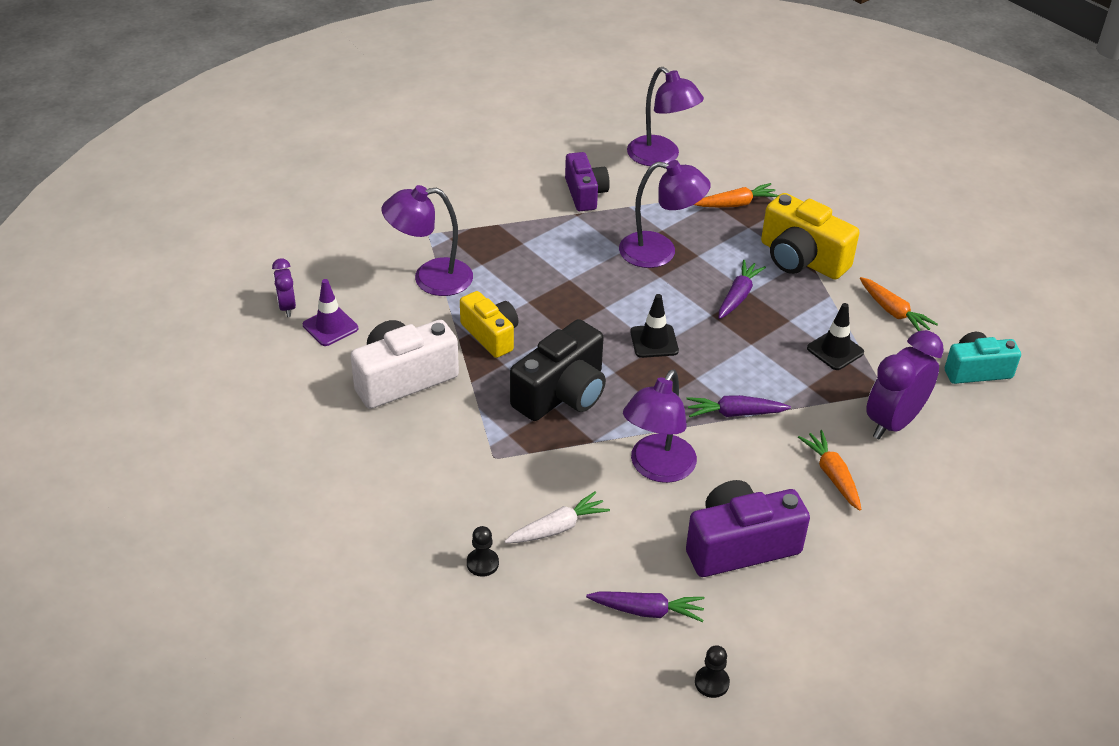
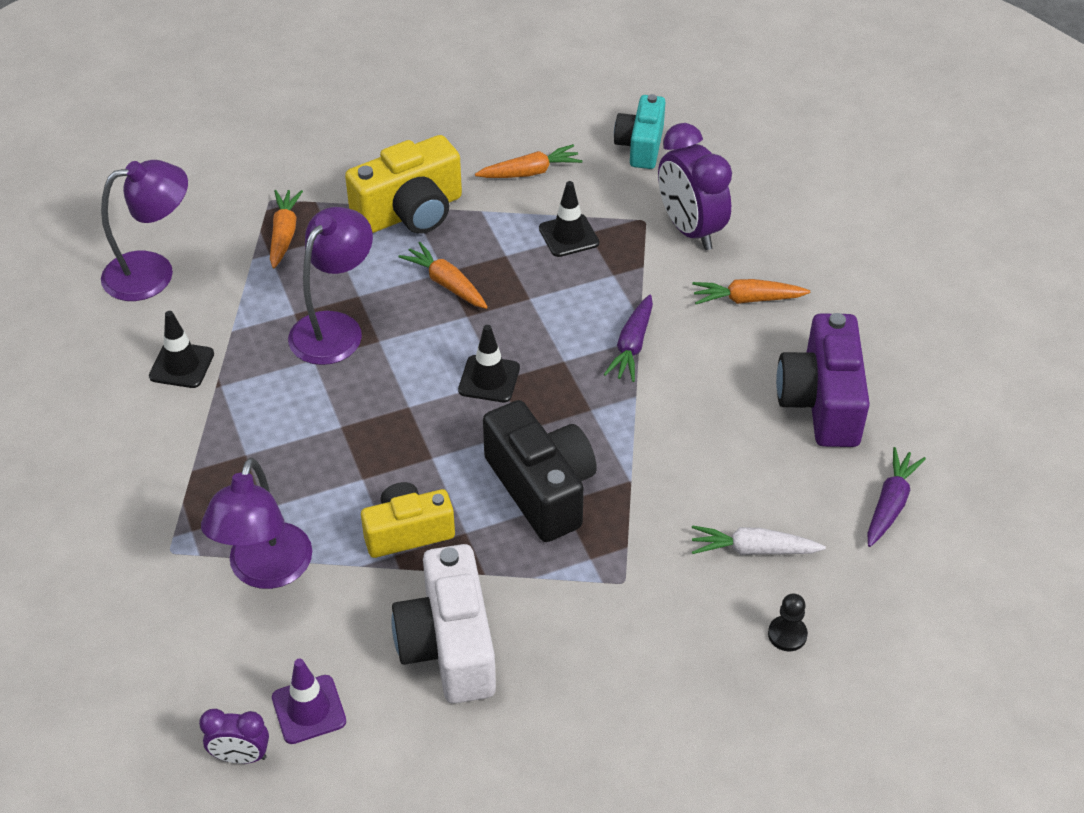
camera: 70 degrees left, 5 degrees up
(557, 528) = (753, 550): white carrot -> white carrot turned 75 degrees counterclockwise
(585, 194) = (182, 365): purple camera -> black traffic cone
(657, 468) = (692, 436): purple lamp -> none
(711, 682) = (992, 479): black pawn -> none
(738, 296) = (446, 283): purple carrot -> orange carrot

